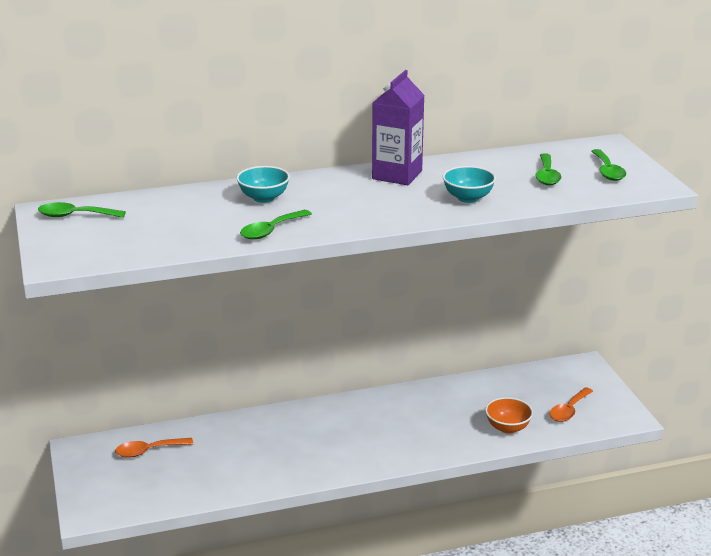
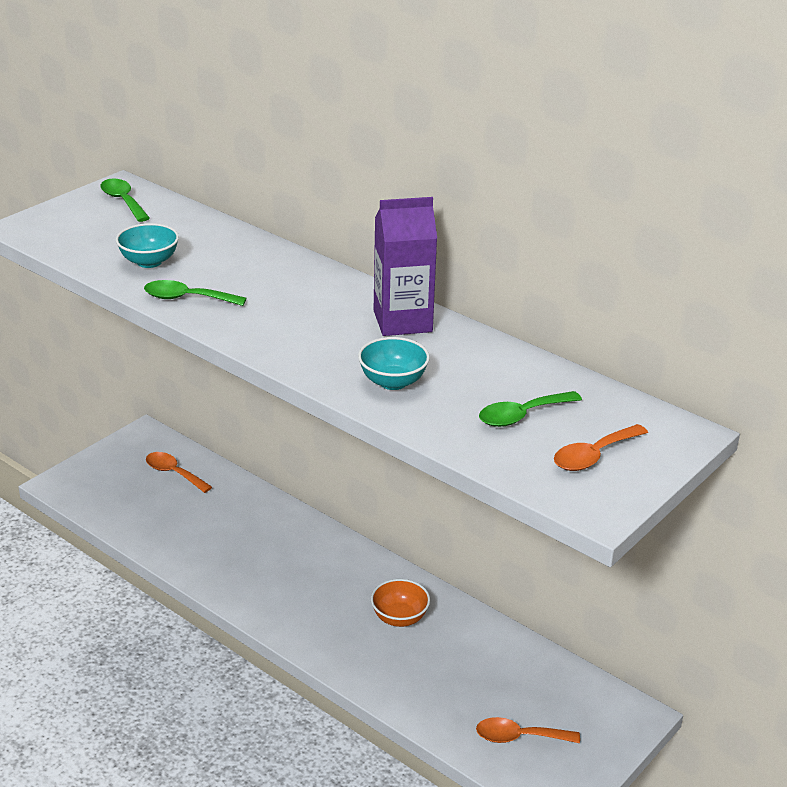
camera: 55 degrees right, 5 degrees up
(264, 198) = (258, 270): turquoise bowl -> turquoise bowl (149, 262)
(507, 428) = (433, 697): orange bowl -> orange bowl (399, 618)
(607, 171) = (593, 456): green spoon -> orange spoon

